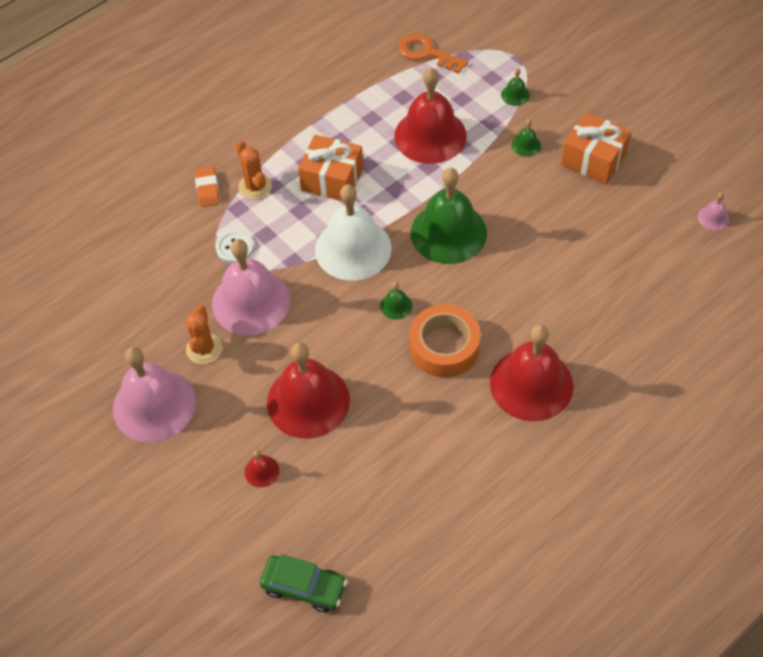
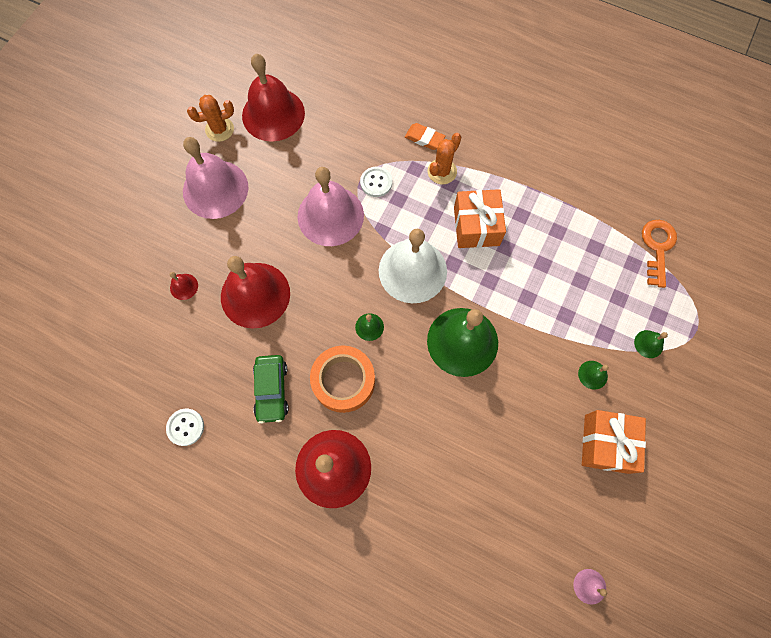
camera: 65 degrees right, 15 degrees up
(204, 349) = (275, 201): orange cactus -> orange cactus (219, 129)
(207, 189) = (424, 138): orange eraser -> orange eraser turned 60 degrees clockwise
(304, 587) = (98, 356): green car -> green car (272, 390)
(430, 135) = (562, 286): red bell -> red bell (273, 114)
(431, 513) = (185, 427): none -> white button

